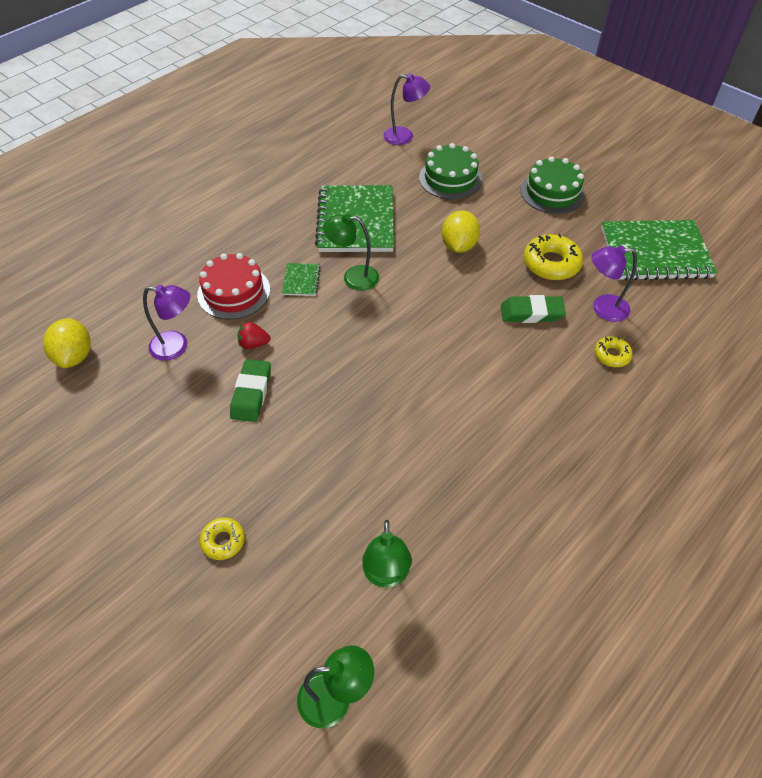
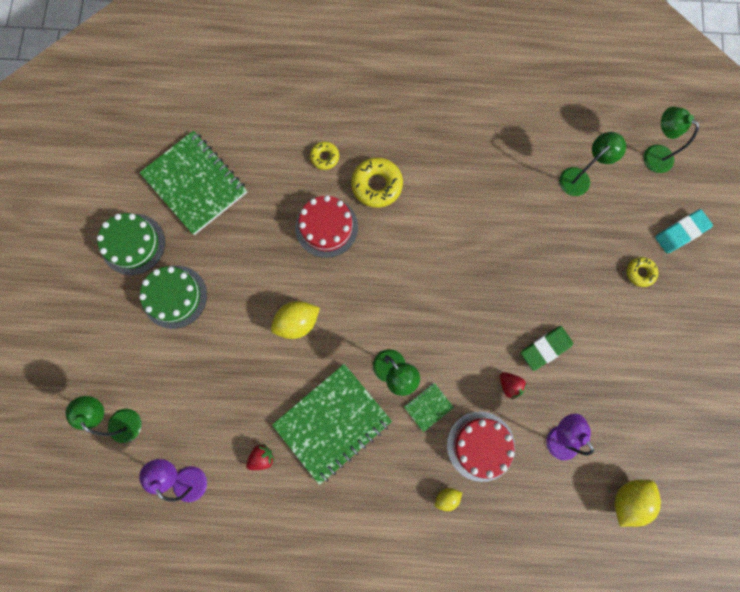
camera: 130 degrees left, 25 degrees up
(215, 631) = (680, 232): none -> turquoise eraser
(226, 249) = (446, 497): none -> yellow lemon
(375, 175) = (262, 457): none -> red strawberry
(450, 178) = (218, 389): green cake -> green cake (133, 244)
(480, 127) = (120, 419): none -> green lamp
(531, 313) = (326, 227): green eraser -> red cake
(551, 263) = (264, 245): yellow donut -> yellow donut (376, 185)
(602, 308) = (284, 186): purple lamp -> none

